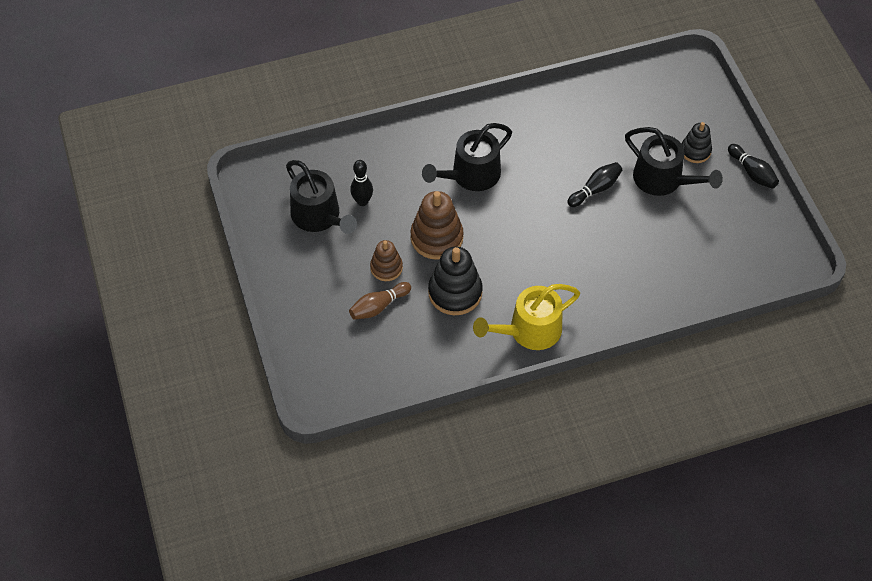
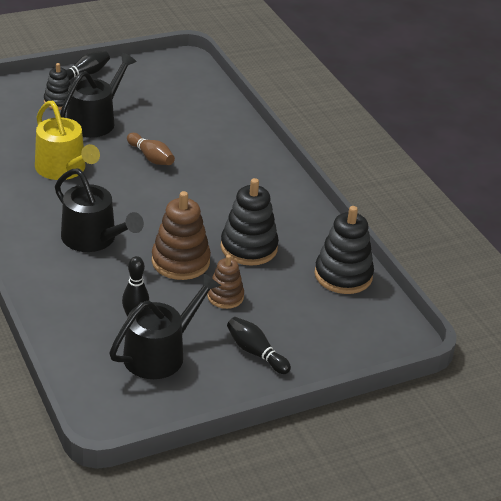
camera: 100 degrees left, 20 degrees down
(378, 306) = (276, 300): brown bowling pin -> brown bowling pin (151, 157)
(410, 365) = (343, 275): none -> black stacking toy
(529, 330) = (284, 200): yellow watering can -> yellow watering can (63, 169)
(595, 189) = (108, 159): black bowling pin -> black bowling pin (255, 352)

